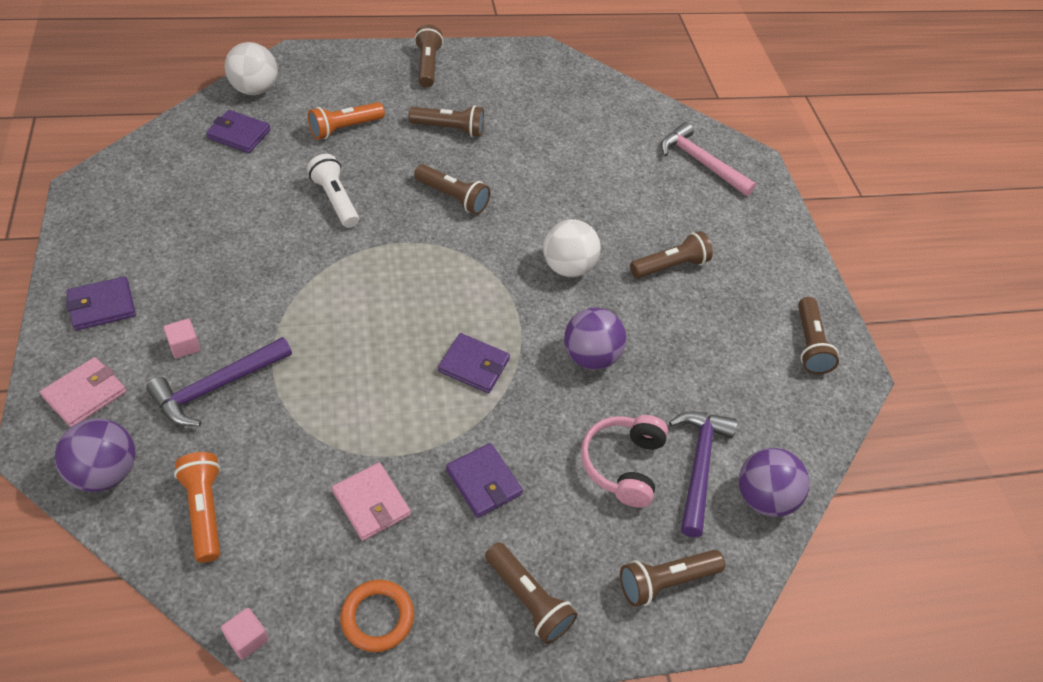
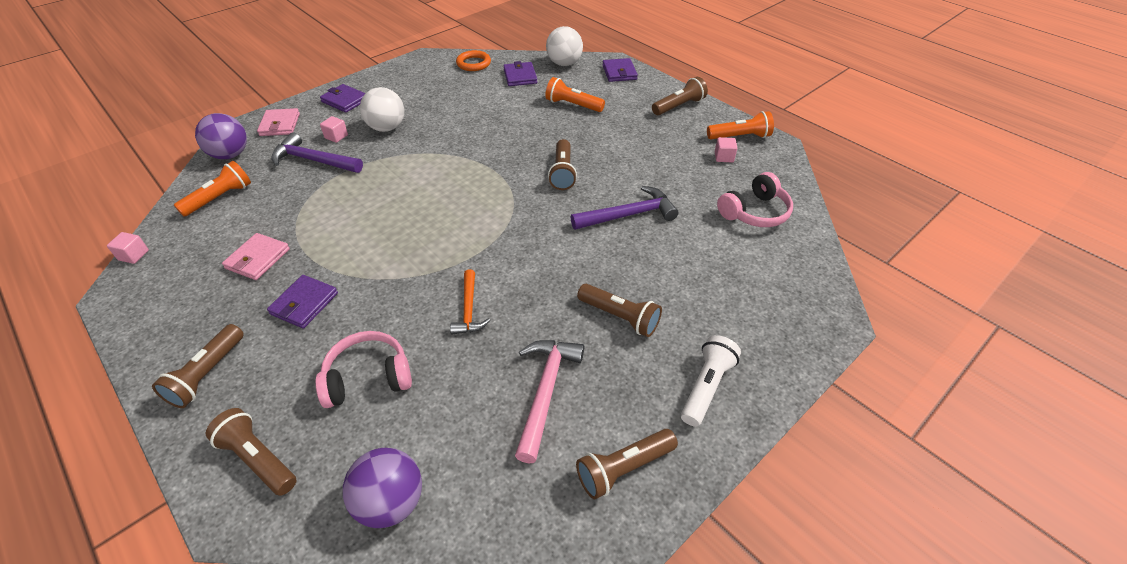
camera: 65 degrees right, 5 degrees down
(85, 394) = (280, 125): pink wallet -> pink wallet turned 75 degrees clockwise
(335, 200) = (505, 130): white flashlight -> white flashlight (706, 387)
(377, 617) = (166, 302): orange ring -> orange ring (473, 63)
(449, 129) = (628, 142): brown flashlight -> none
(474, 365) = (410, 252): purple wallet -> purple wallet (619, 72)
(512, 63) = (740, 137): none -> orange flashlight
(530, 90) = (723, 157): none -> pink cube
(567, 267) = (553, 257): white ball -> white ball (387, 128)
(590, 356) = (469, 309): purple ball -> orange hammer
(615, 120) = (755, 212): none -> pink headphones
(698, 466) = (399, 433): purple hammer -> purple hammer (628, 215)
(700, 162) = (777, 284): pink hammer -> pink hammer (545, 391)

